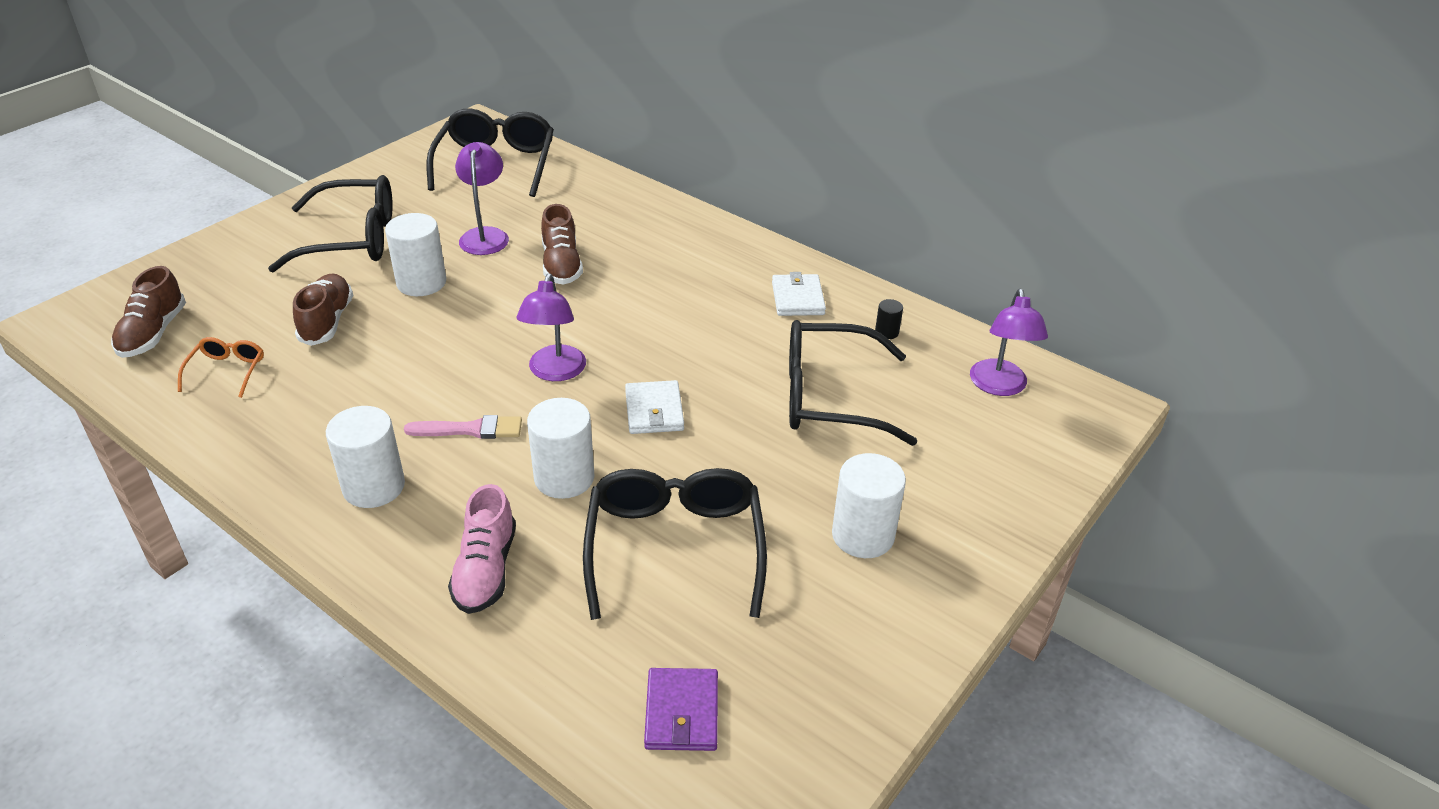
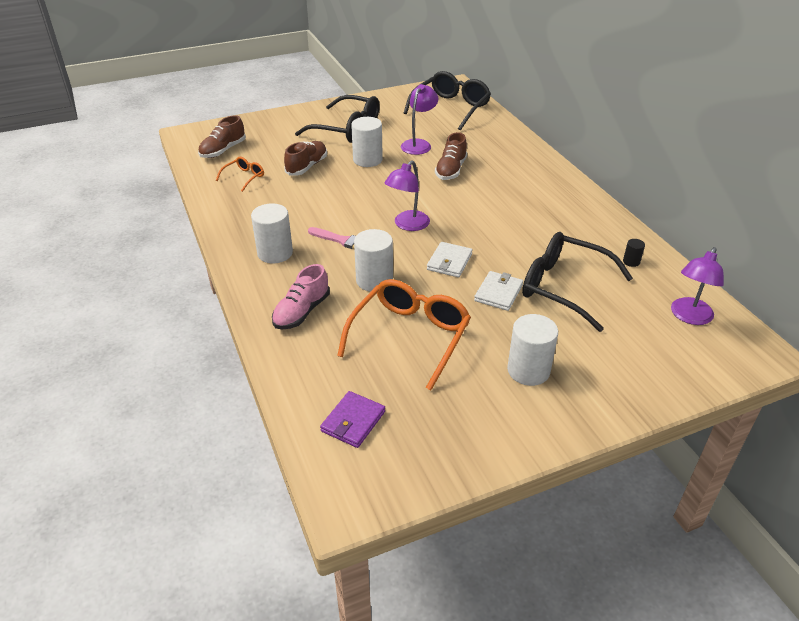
camera: 30 degrees right, 0 degrees up
(675, 547) = (410, 336): black glasses -> orange glasses
(798, 298) = (584, 226): white wallet -> white wallet (498, 293)

